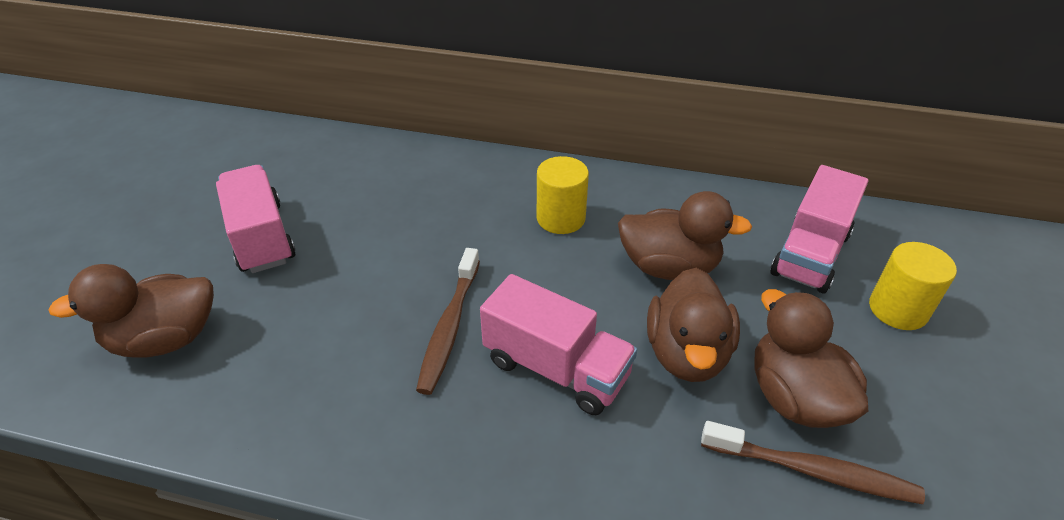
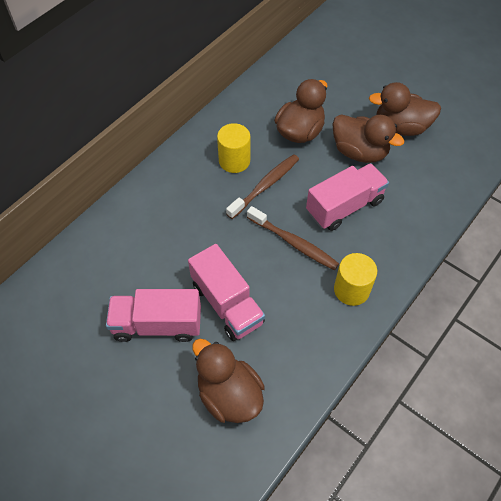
camera: 65 degrees left, 15 degrees up
(165, 339) = (229, 394): brown duck -> brown duck turned 135 degrees clockwise
(810, 254) = (321, 74): pink truck -> pink truck (227, 304)
(811, 470) = (437, 142): brown toothbrush -> brown toothbrush (265, 186)
(898, 309) = (370, 65): yellow cylinder -> yellow cylinder (351, 290)

